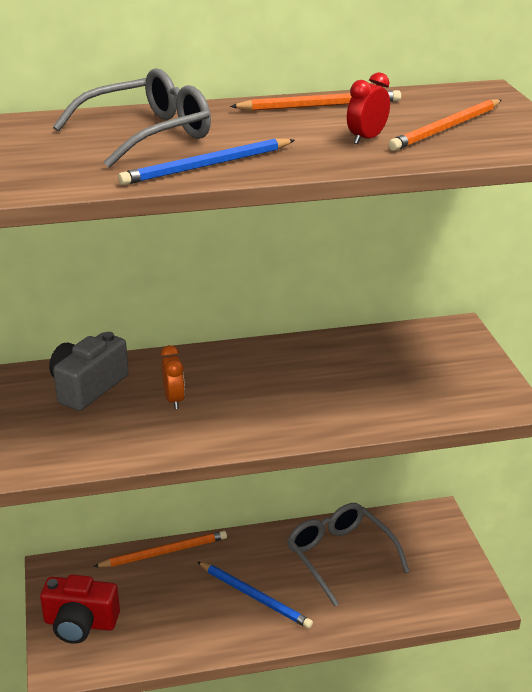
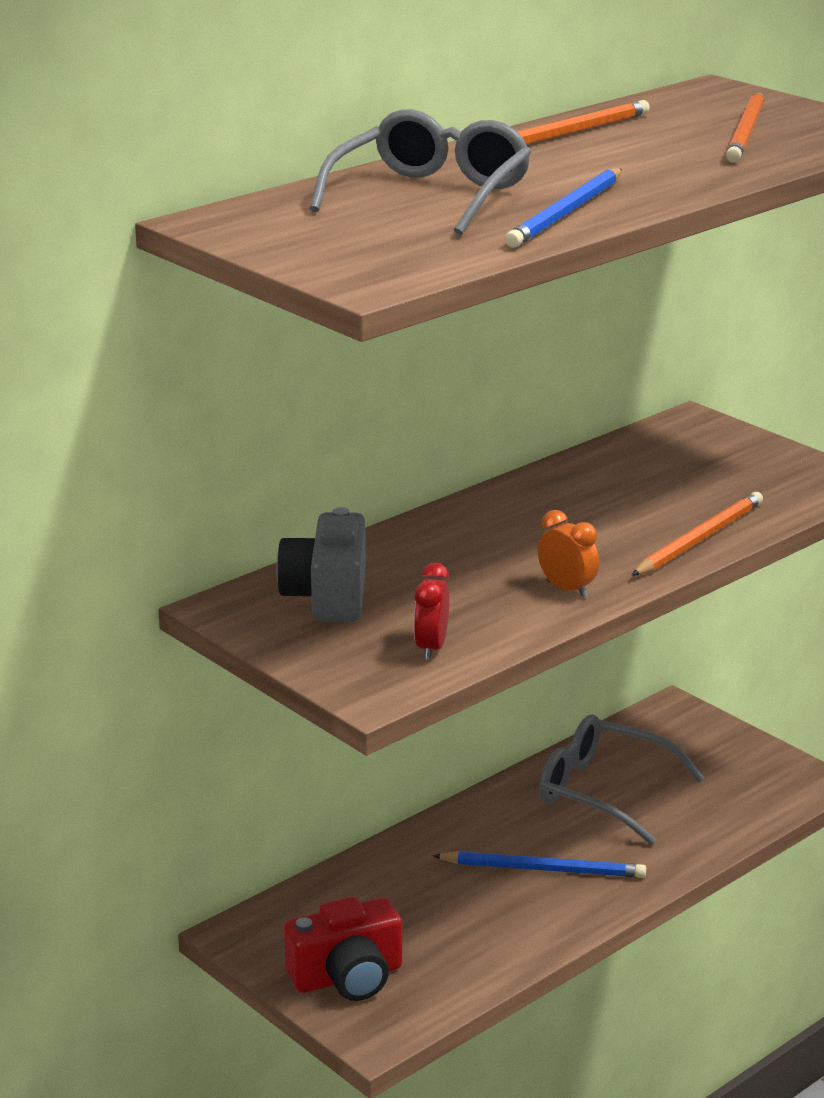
camera: 30 degrees left, 5 degrees down
(164, 552) = (373, 862): orange pencil -> orange pencil (699, 539)
(174, 400) = (457, 578): orange clock -> orange clock (567, 589)
(366, 139) = (684, 156): red clock -> red clock (431, 648)

